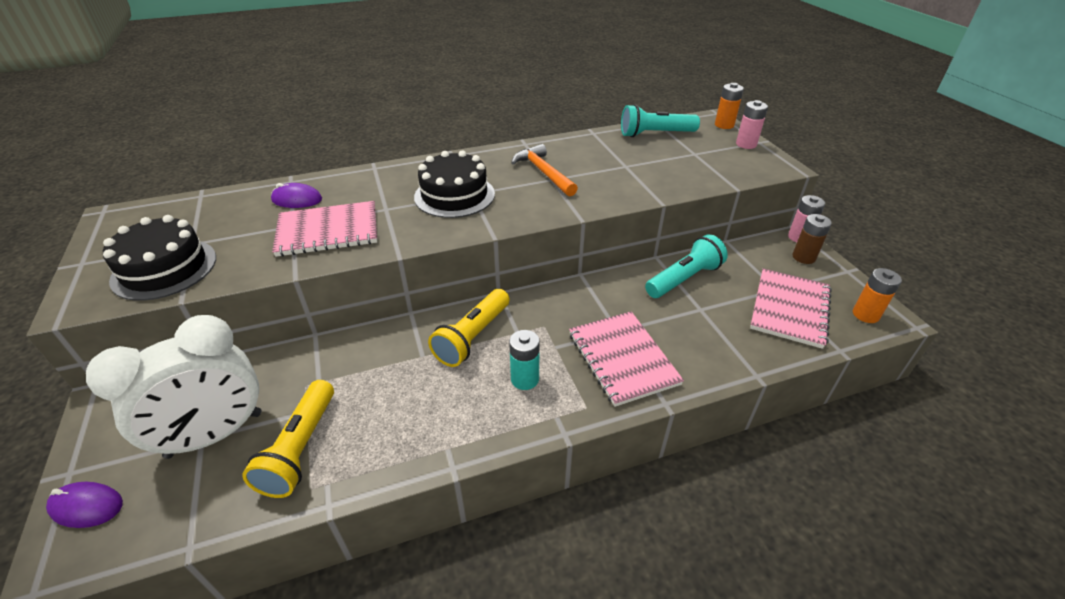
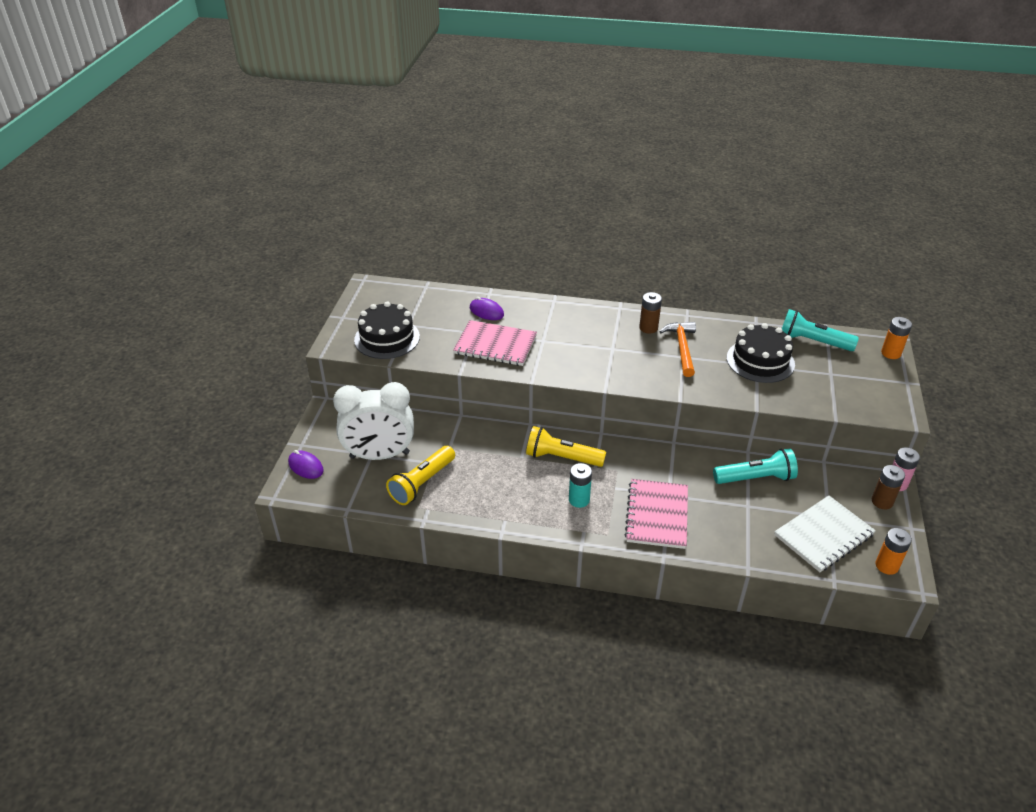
camera: 30 degrees right, 0 degrees up
(454, 195) = (598, 345): black cake -> black cake (760, 361)
(473, 337) = (562, 458): yellow flashlight -> yellow flashlight turned 45 degrees clockwise
(495, 165) = (648, 328): none -> brown battery
(746, 144) = (891, 380): pink battery -> none
(790, 309) = (824, 535): pink notebook -> white notebook

